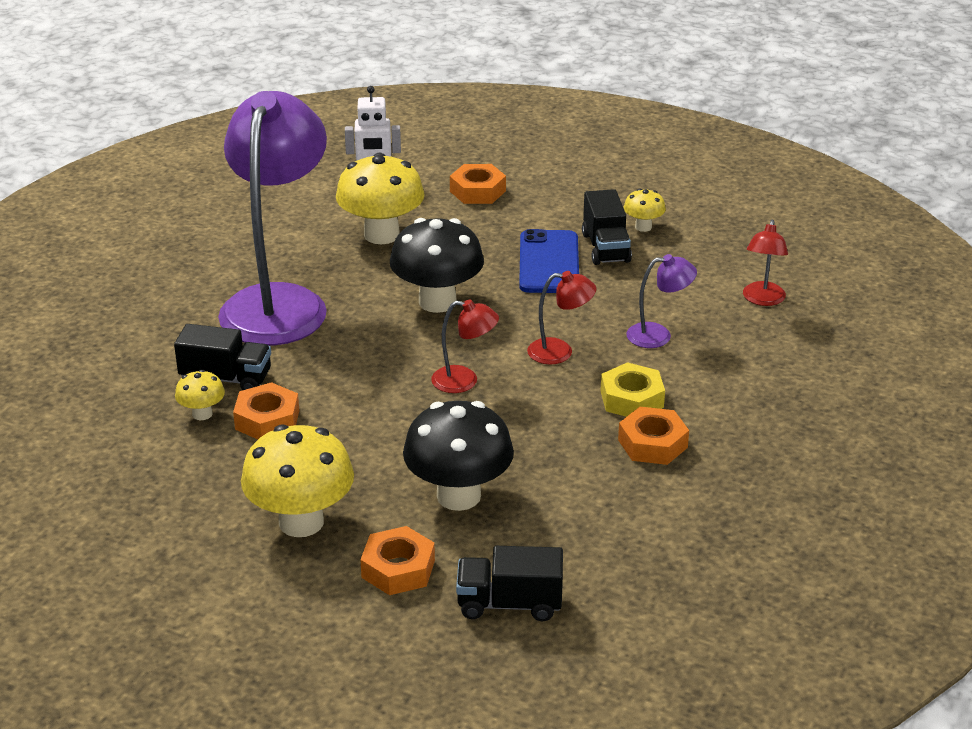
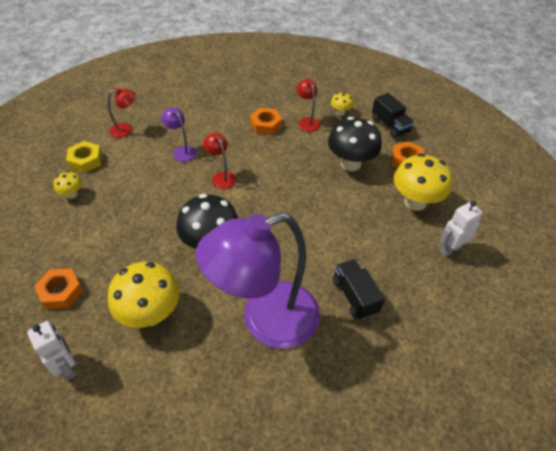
camera: 125 degrees left, 15 degrees up
(182, 503) = (450, 249): none -> white robot
(202, 414) = (390, 286): yellow mushroom -> yellow mushroom (340, 112)
(267, 420) = (368, 256): orange nut -> none
(464, 381) = (272, 199): red lamp -> red lamp (307, 121)
(549, 263) = (137, 216): blue phone -> none
(606, 248) = (106, 200): black truck -> none
(631, 399) = (240, 141): yellow nut -> yellow nut (86, 160)

